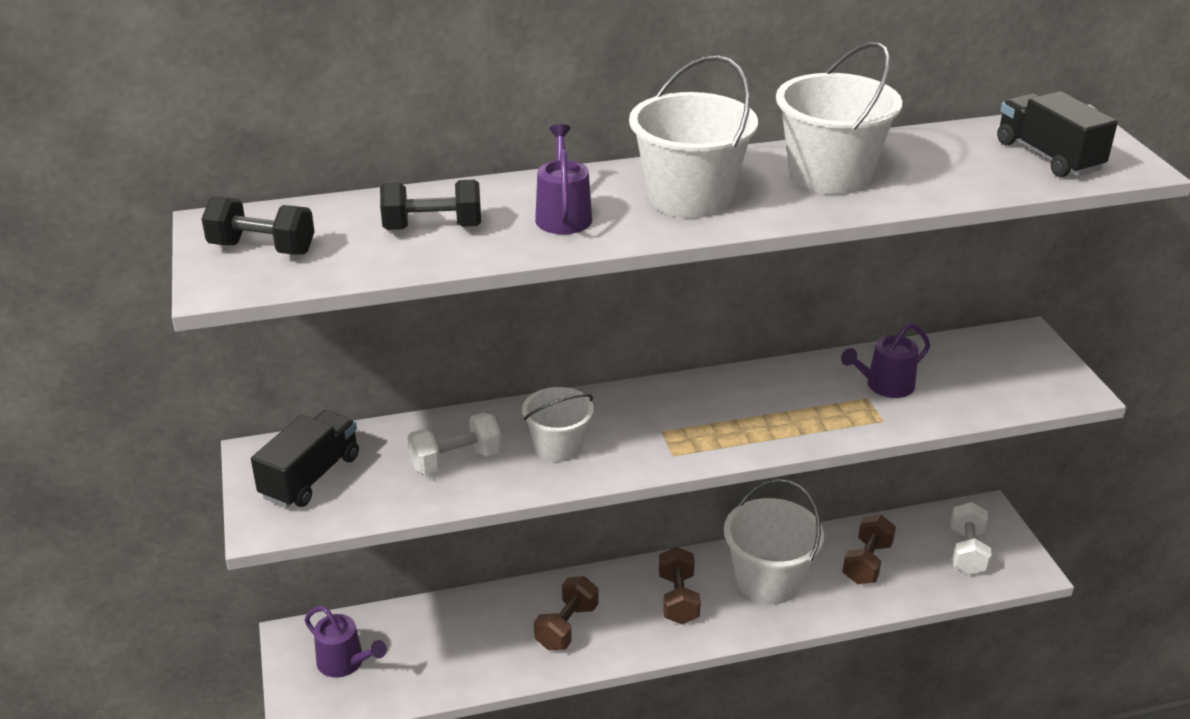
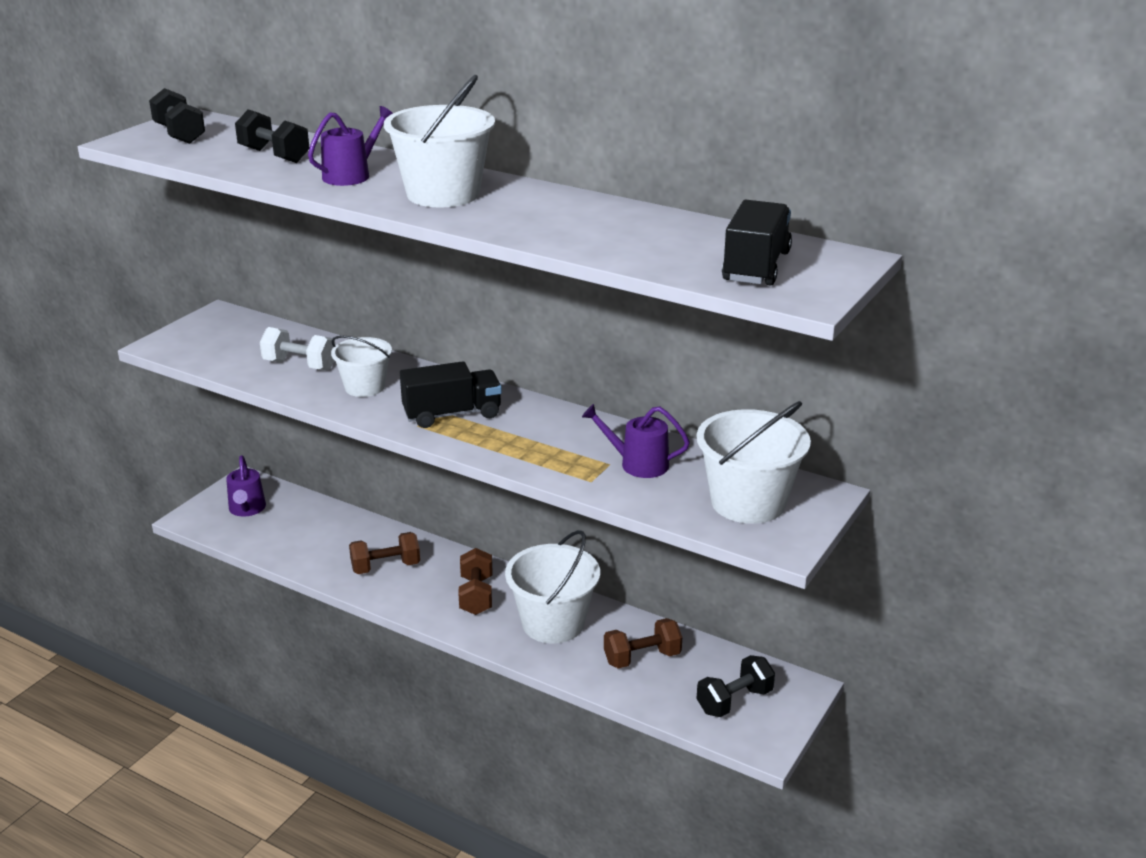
camera: 45 degrees right, 5 degrees down
(310, 477) = (220, 335): black truck -> black truck (452, 414)
(678, 599) = (476, 595): brown dumbbell -> brown dumbbell turned 45 degrees counterclockwise
(829, 175) = (562, 216): white bucket -> white bucket (748, 502)
(967, 552) = (734, 701): white dumbbell -> black dumbbell

